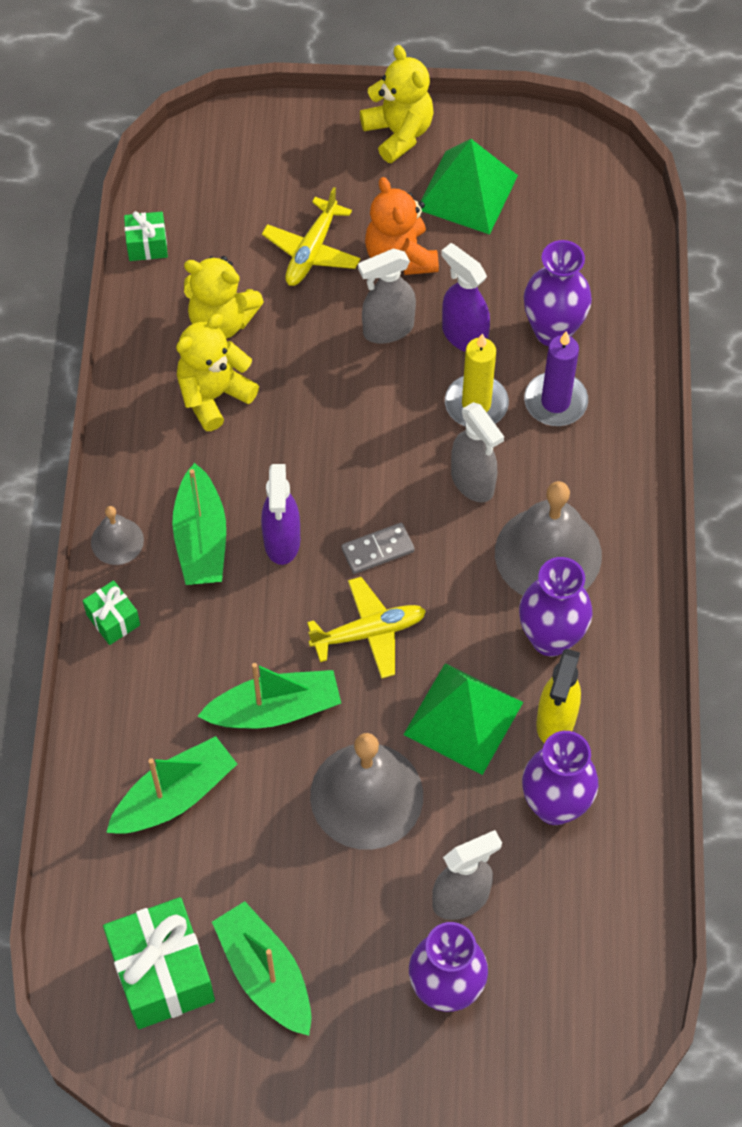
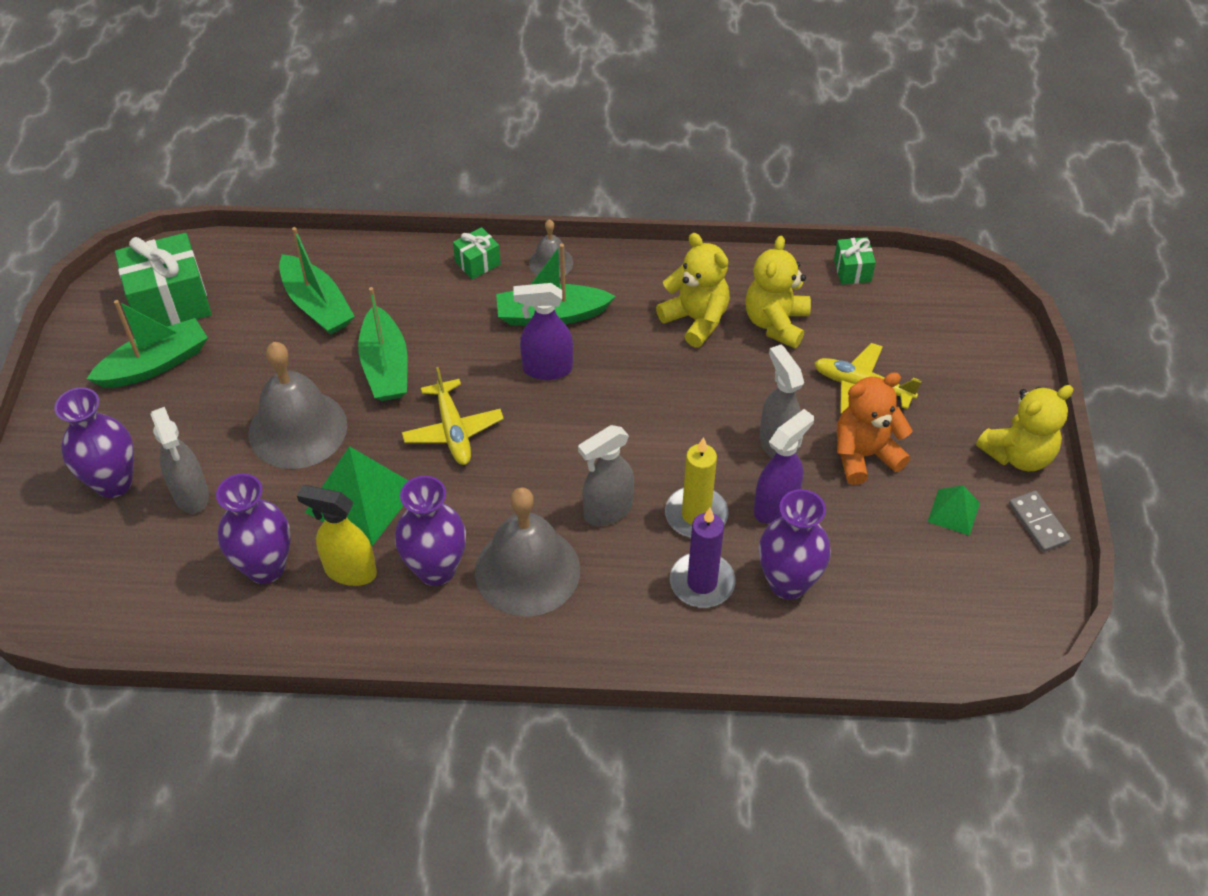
camera: 90 degrees right, 10 degrees down
(377, 550) = (536, 437): grey domino -> grey domino (1038, 523)
(467, 192) = (953, 512): green pyramid -> green pyramid, size x0.52

